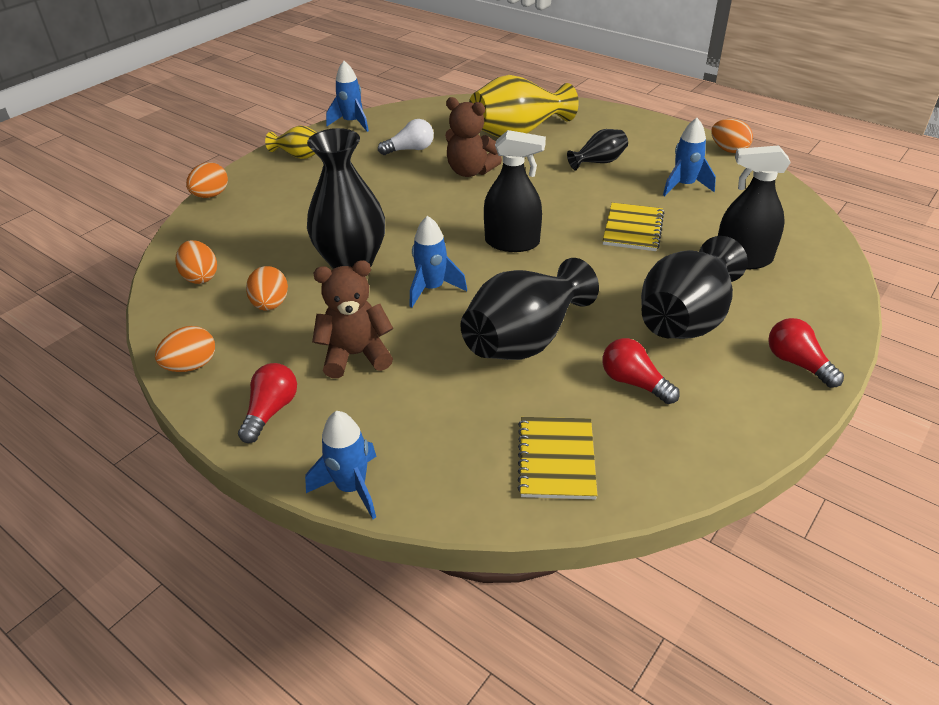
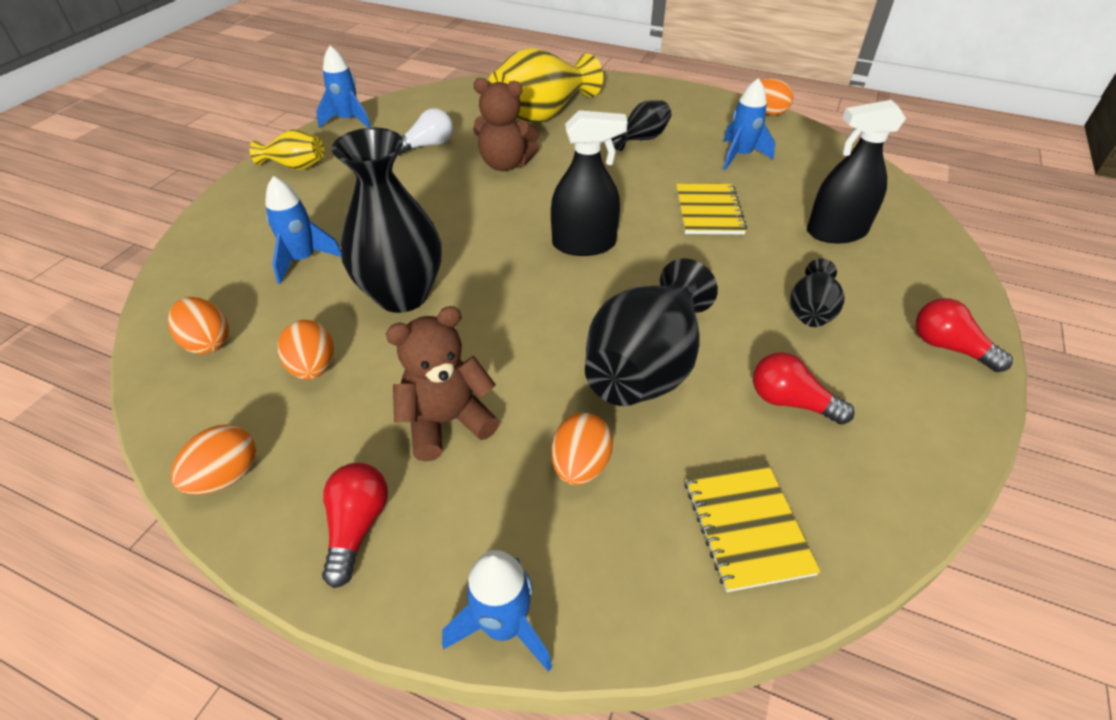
camera: 15 degrees left, 5 degrees up
(211, 195) = (195, 229): orange egg -> orange egg (580, 465)
(432, 289) = (512, 316): blue rocket -> blue rocket (303, 260)
(686, 319) = (810, 311): black vase -> black vase, size x0.52

